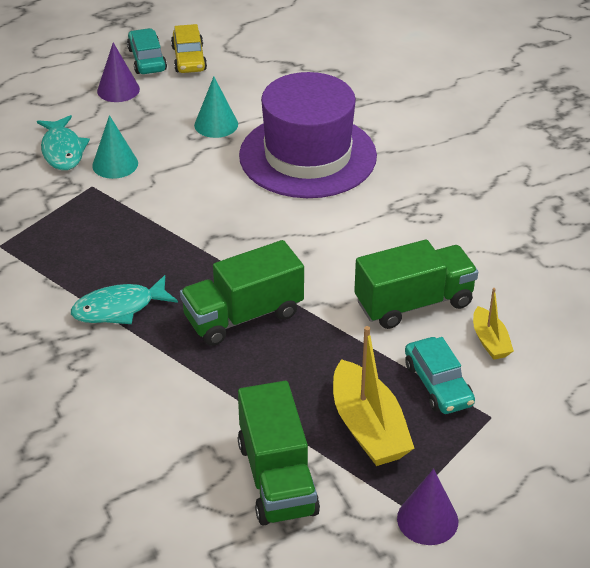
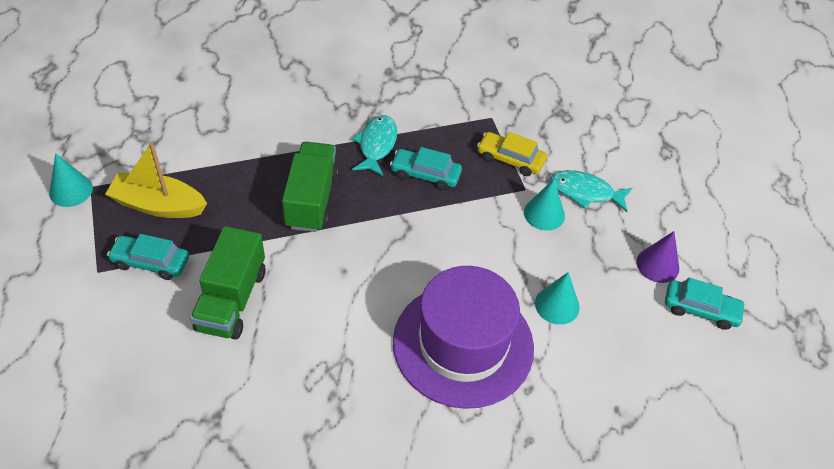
camera: 120 degrees right, 10 degrees up
(131, 255) = (425, 174): none -> turquoise car
(189, 59) = (684, 342): yellow car -> yellow car (510, 159)
(277, 478) = (171, 145): green truck -> none
(427, 519) = (71, 190): purple cone -> turquoise cone
(490, 341) = (153, 319): yellow boat -> none

